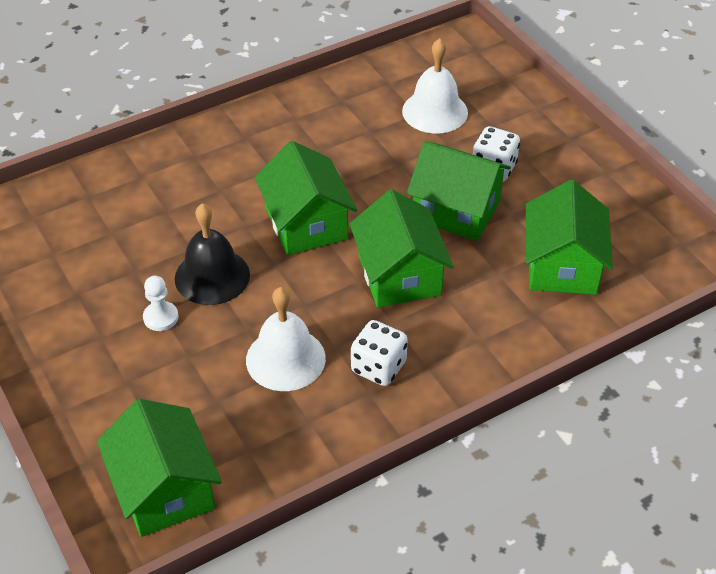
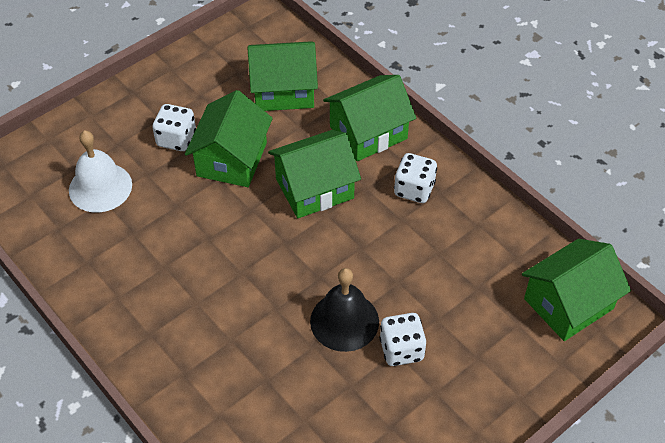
camera: 100 degrees left, 5 degrees up
(161, 317) = (401, 349): white pawn -> white dice
(285, 359) = (422, 250): white bell -> none
(306, 223) = (265, 262): green house -> green house (368, 132)

